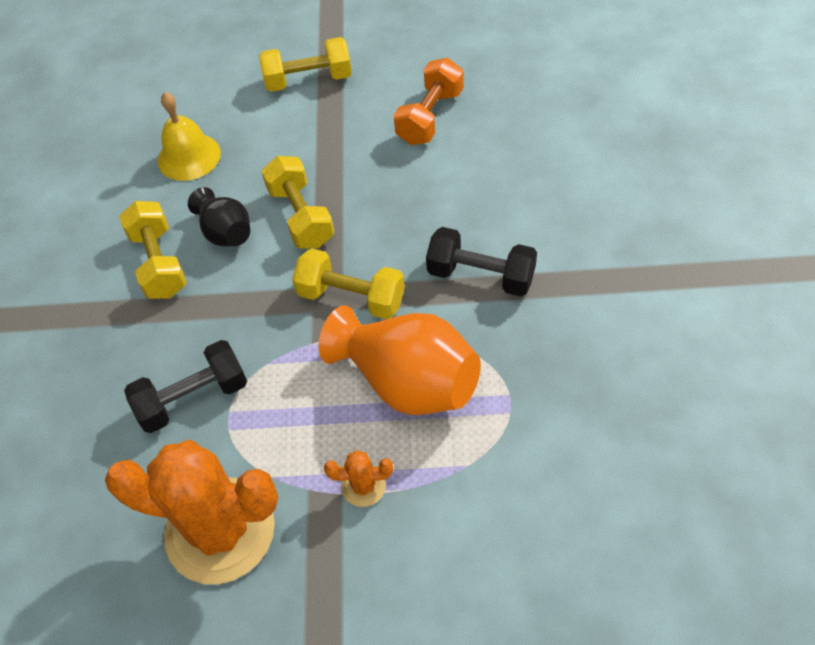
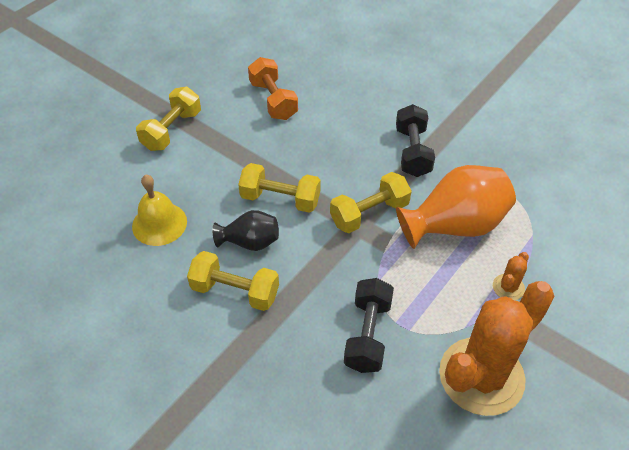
camera: 55 degrees left, 5 degrees down
(481, 275) = (412, 152): black dumbbell -> black dumbbell turned 60 degrees counterclockwise

